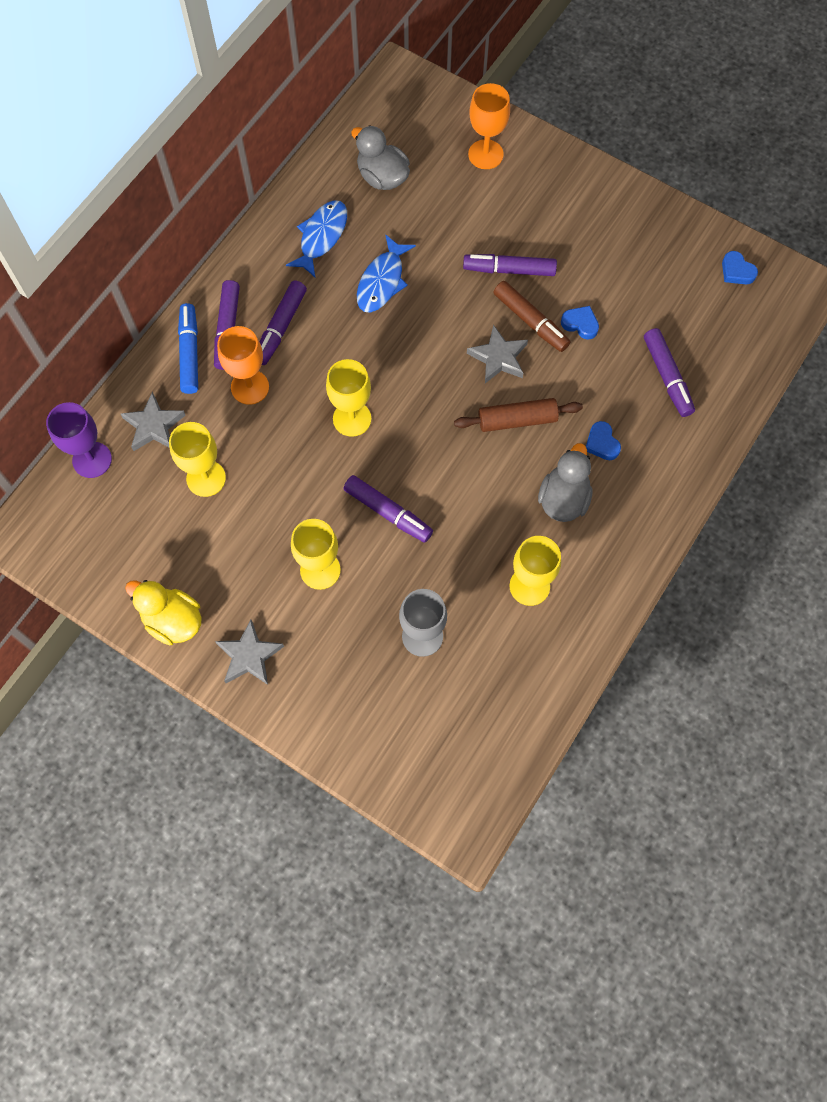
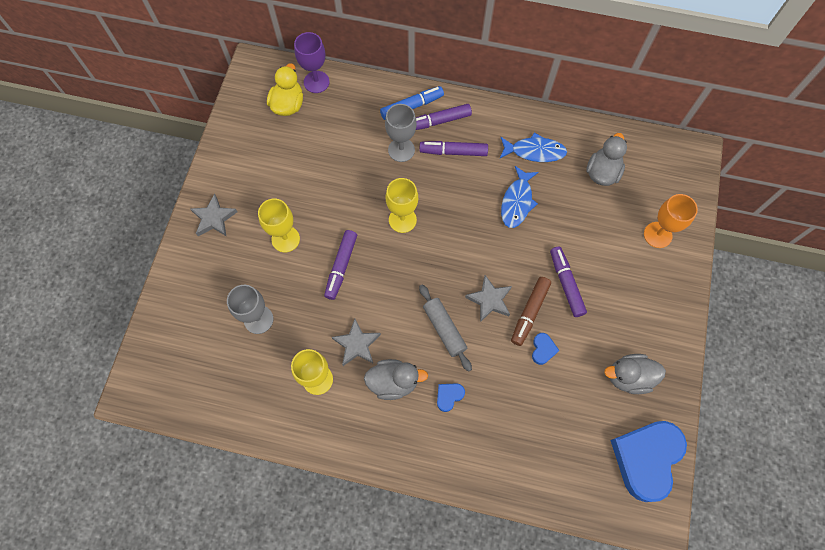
camera: 70 degrees right, 0 degrees up
(153, 426) = (352, 106): grey star -> grey star (357, 344)
(173, 620) = (224, 166): yellow duck -> yellow duck (288, 104)
(206, 478) = (326, 149): yellow goblet -> none
(250, 387) = (401, 150): orange goblet -> grey goblet
(382, 281) = (517, 202): blue fish -> blue fish turned 75 degrees counterclockwise
(517, 420) = (444, 329): brown rolling pin -> grey rolling pin
(642, 251) = (628, 377): none -> grey duck
(667, 376) = (525, 429): purple marker -> none
(736, 271) = (646, 458): blue heart -> blue heart, size x2.45

